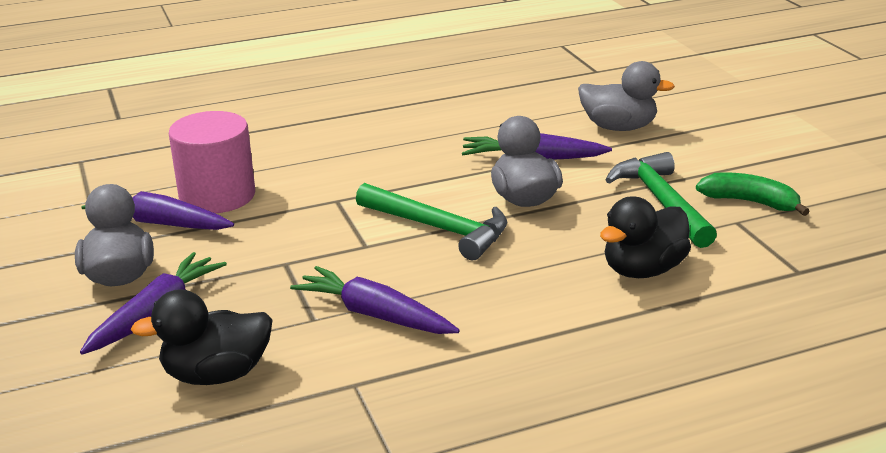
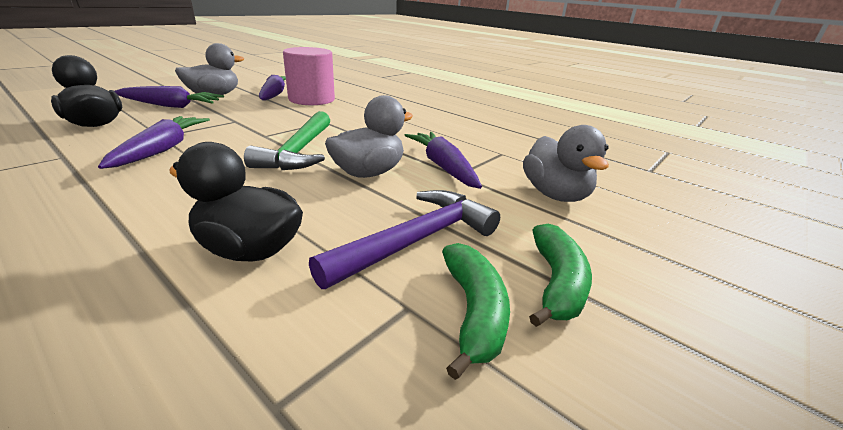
camera: 60 degrees right, 0 degrees up
(661, 202) = (417, 240): green hammer -> purple hammer
(734, 168) = (556, 283): none -> green banana

